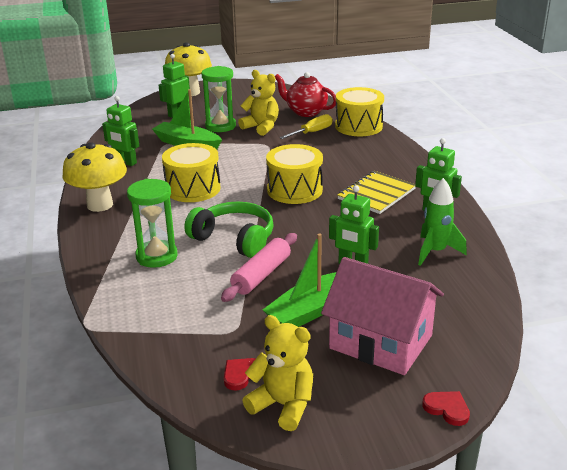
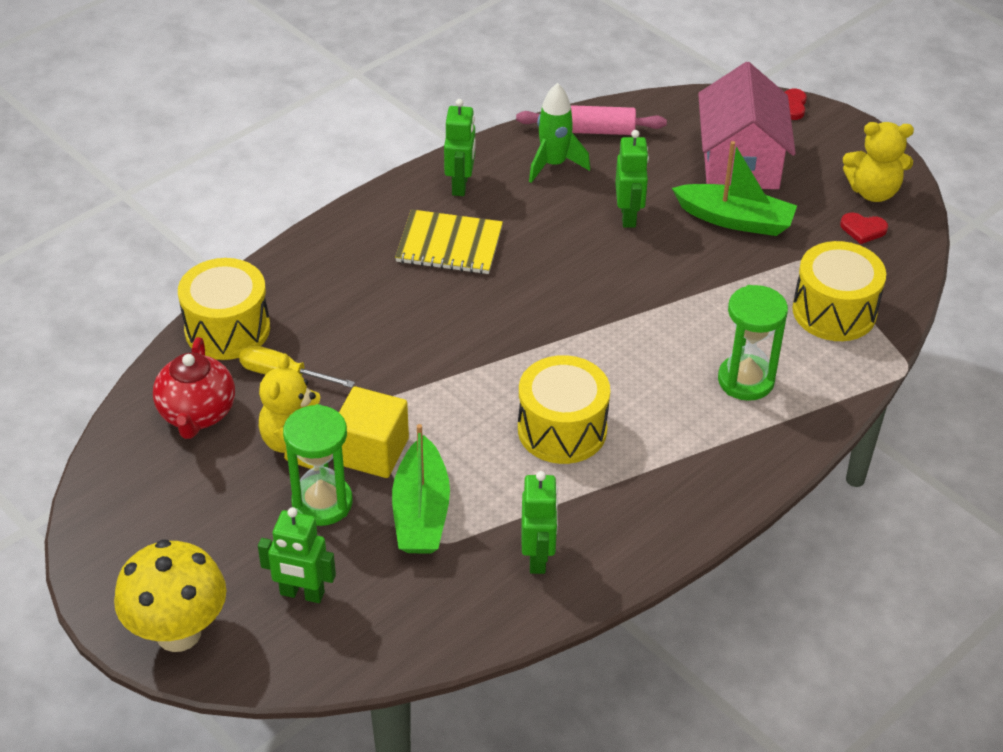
camera: 120 degrees left, 15 degrees up
(100, 205) = (681, 508): yellow mushroom -> none
(234, 239) = (654, 329): green headphones -> none
(237, 141) = (372, 451): none -> yellow cube
(261, 275) = (706, 277): pink rolling pin -> pink rolling pin (590, 130)
(283, 405) = (873, 191): yellow teddy bear -> yellow teddy bear turned 90 degrees counterclockwise
(294, 190) = (492, 323): yellow drum -> yellow drum (834, 311)

